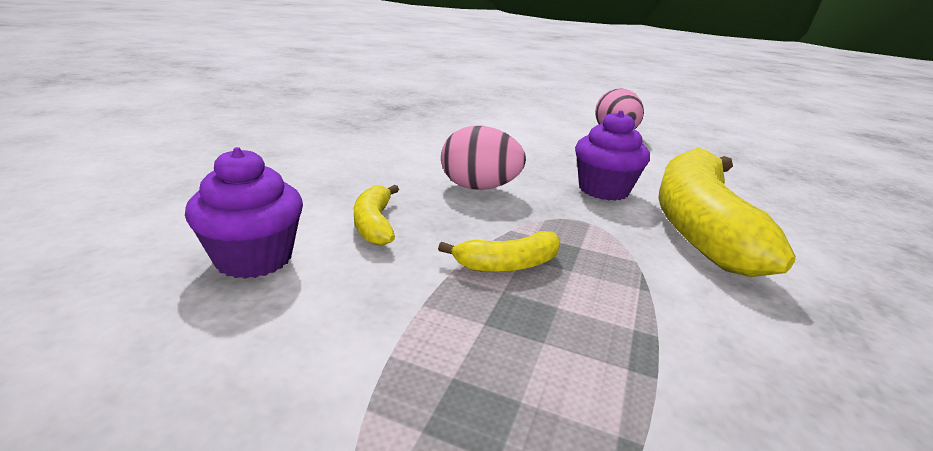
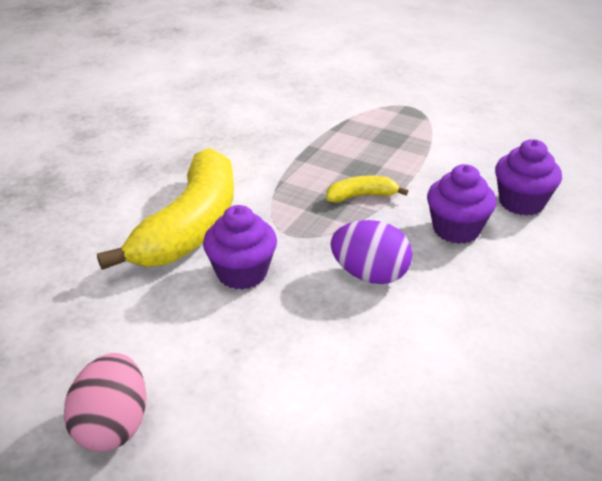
camera: 170 degrees left, 10 degrees up
(374, 224) = (456, 229): yellow banana -> purple cupcake
(479, 187) = (370, 275): pink egg -> purple egg

